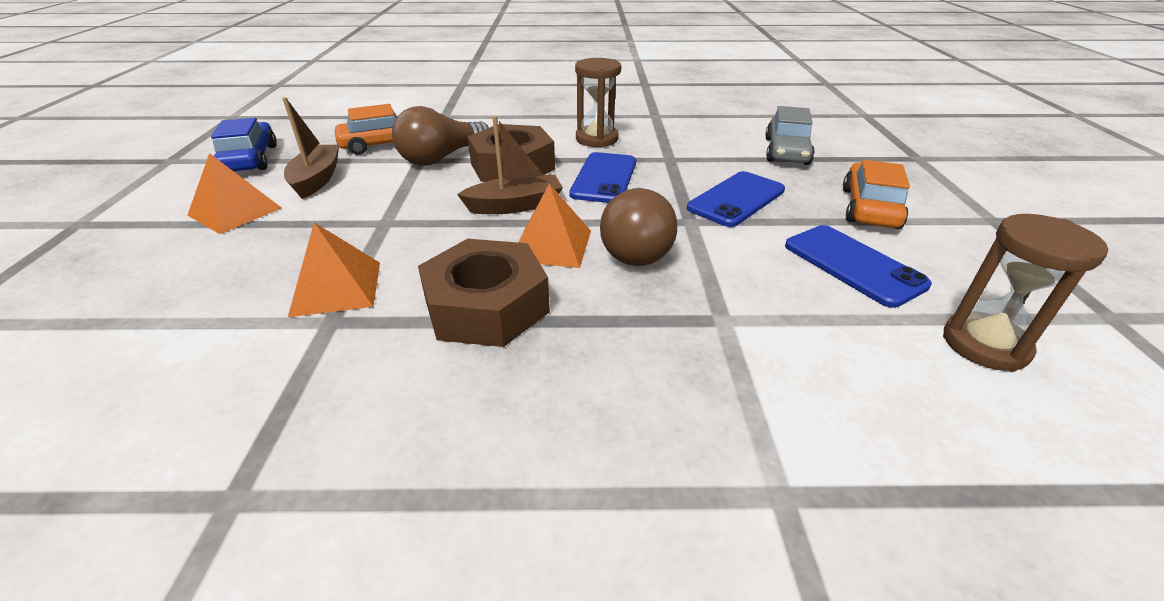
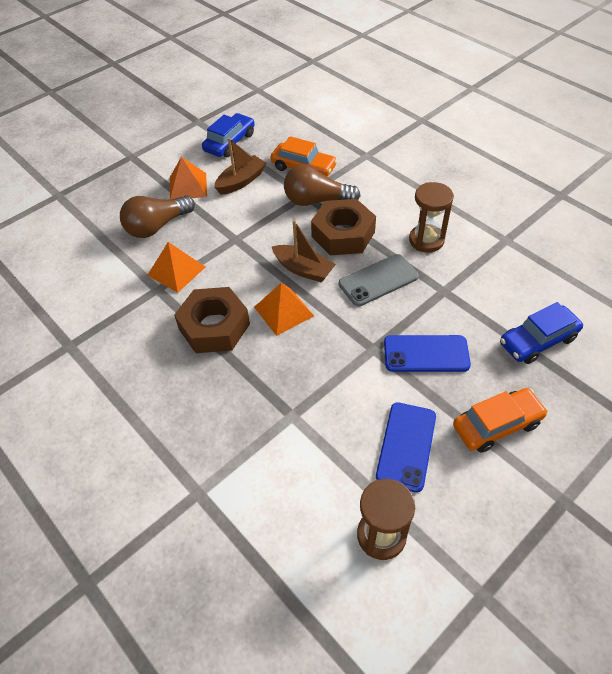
camera: 50 degrees right, 15 degrees up
(604, 178) = (378, 280): blue phone -> grey phone
(636, 247) = (319, 344): brown light bulb -> brown light bulb (157, 226)
(786, 151) = (537, 340): grey car -> blue car

